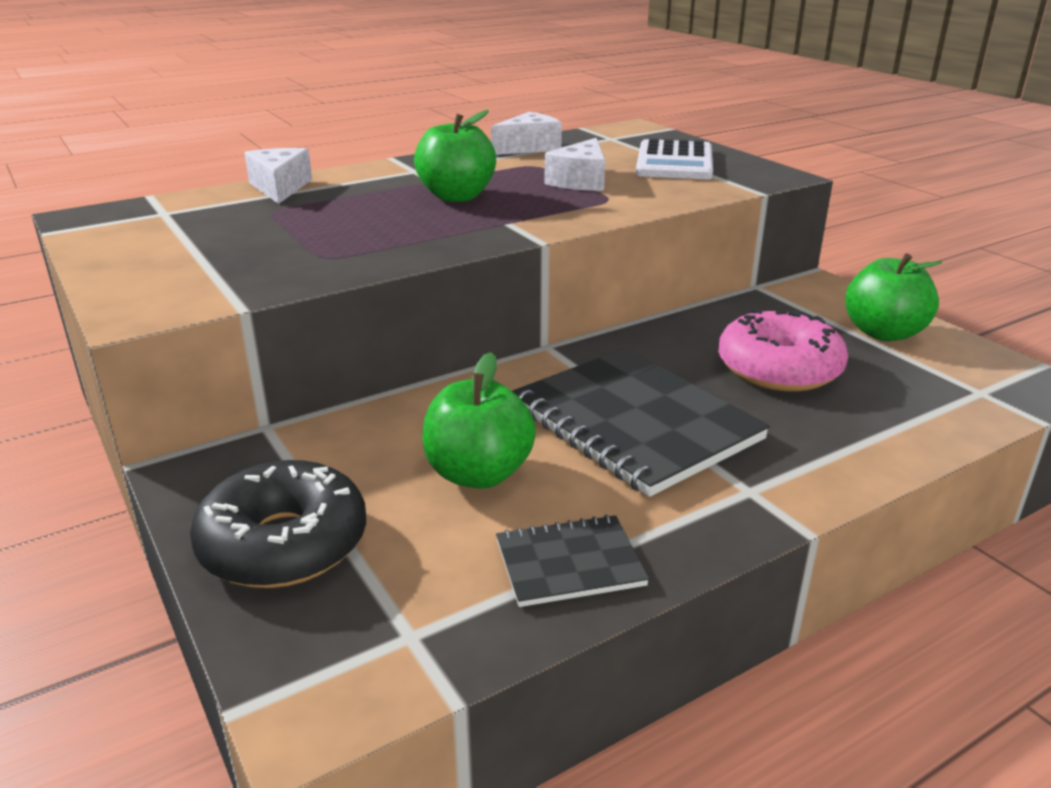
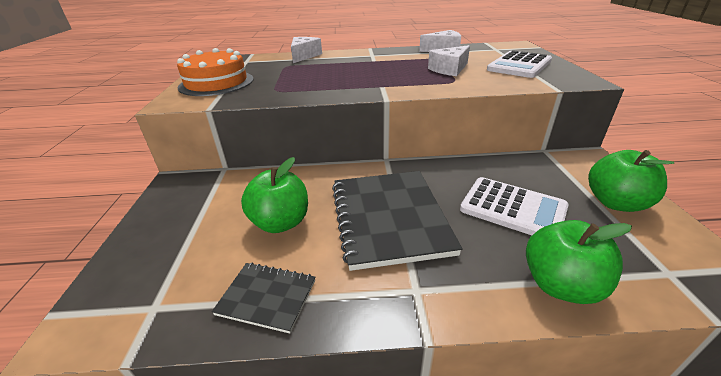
camera: 30 degrees right, 5 degrees up
(173, 263) = (216, 83): none -> orange cake
(284, 544) = (165, 231): black donut -> none
(456, 197) = (374, 69): green apple -> green apple (560, 285)
(779, 369) = (513, 208): pink donut -> white calculator

